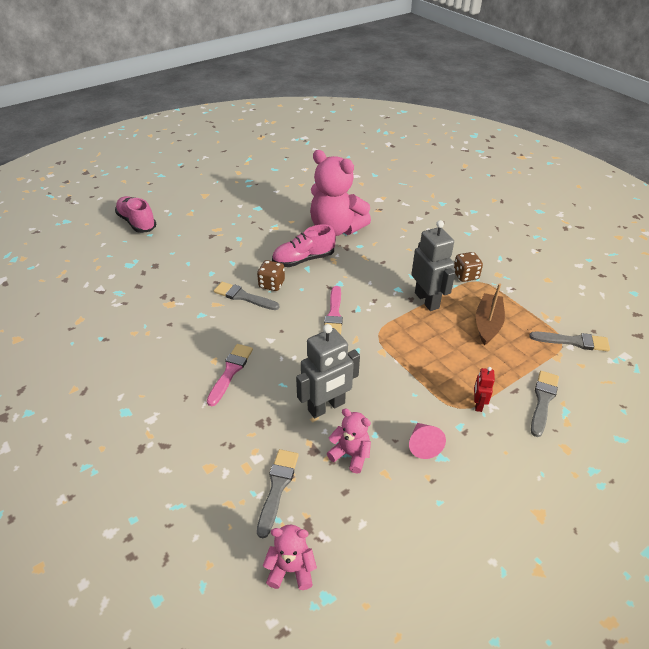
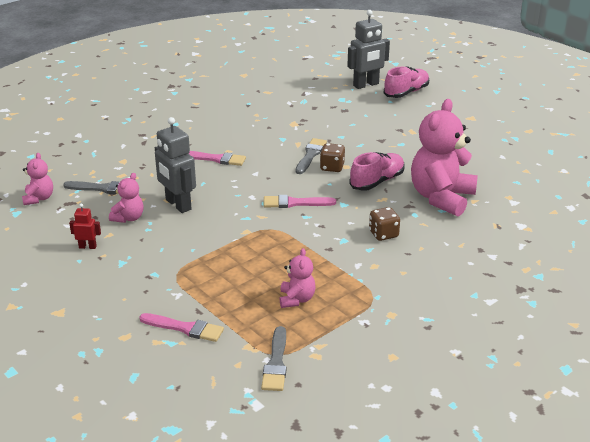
camera: 85 degrees right, 10 degrees down
(303, 259) = (377, 181): pink shoe -> pink shoe turned 75 degrees clockwise
(423, 445) = (135, 253): pink cone -> none
(427, 300) = (328, 259): grey robot -> grey robot (366, 85)
(465, 275) = (381, 288): brown dice -> brown dice (383, 234)
(478, 404) = (180, 285): red robot -> red robot (87, 247)
(487, 324) = (296, 299): brown boat -> pink teddy bear
(543, 400) = (185, 328): grey brush -> pink brush

